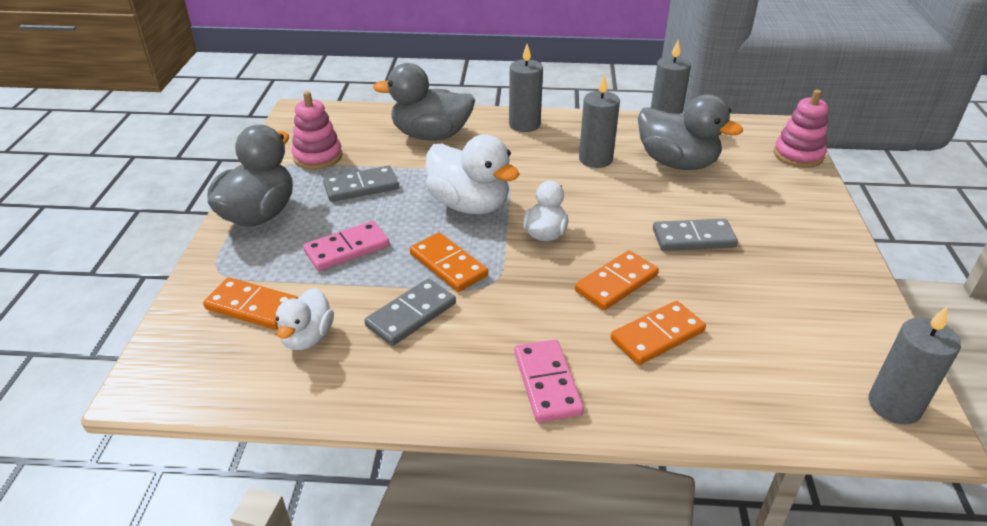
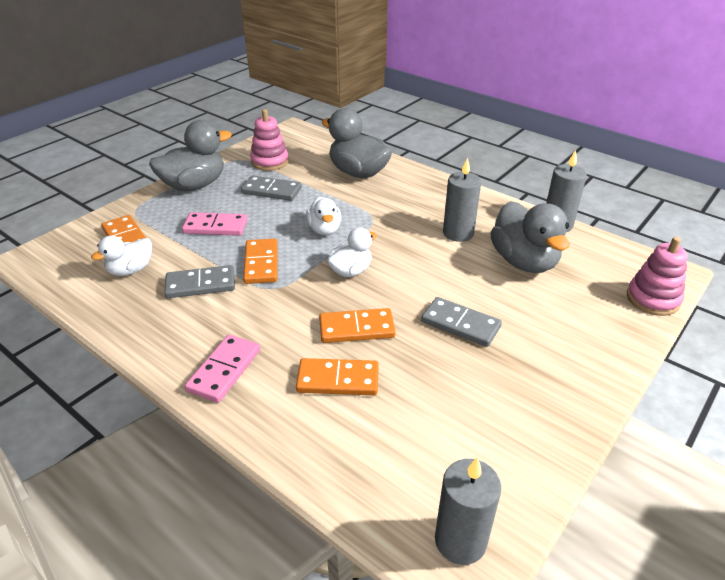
camera: 35 degrees right, 0 degrees up
(469, 205) = (324, 230): white duck -> white duck, size x0.58
(524, 124) = (435, 188): grey candle -> none

